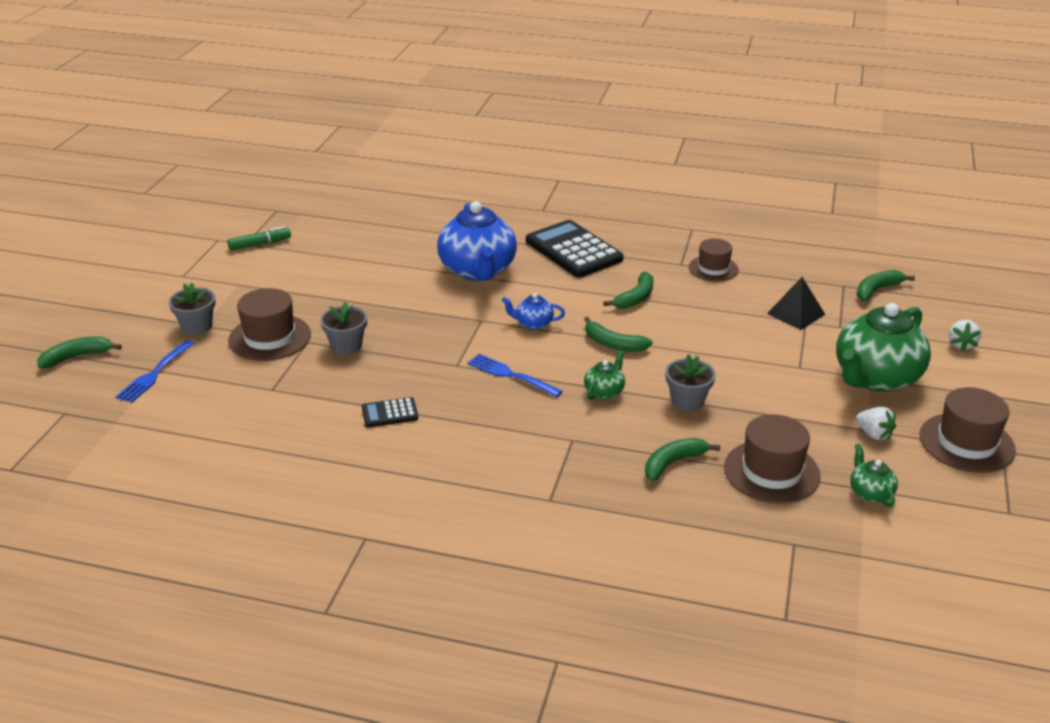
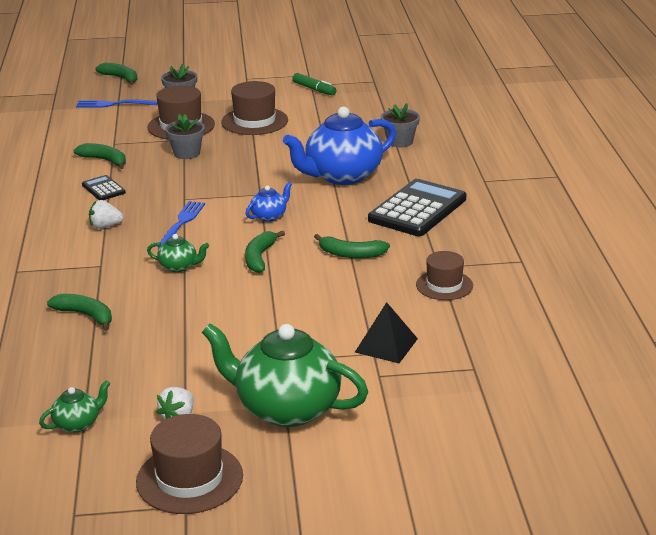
camera: 70 degrees right, 5 degrees down
(533, 324) = (269, 216): blue teapot -> blue teapot turned 60 degrees clockwise
(687, 401) = (185, 308): grey flower pot -> grey flower pot (400, 142)
(771, 472) = (91, 366): brown hat -> brown hat (254, 121)
(877, 290) = (482, 392): green banana -> green banana (105, 160)
(961, 345) = (396, 463): white strawberry -> white strawberry (105, 226)

